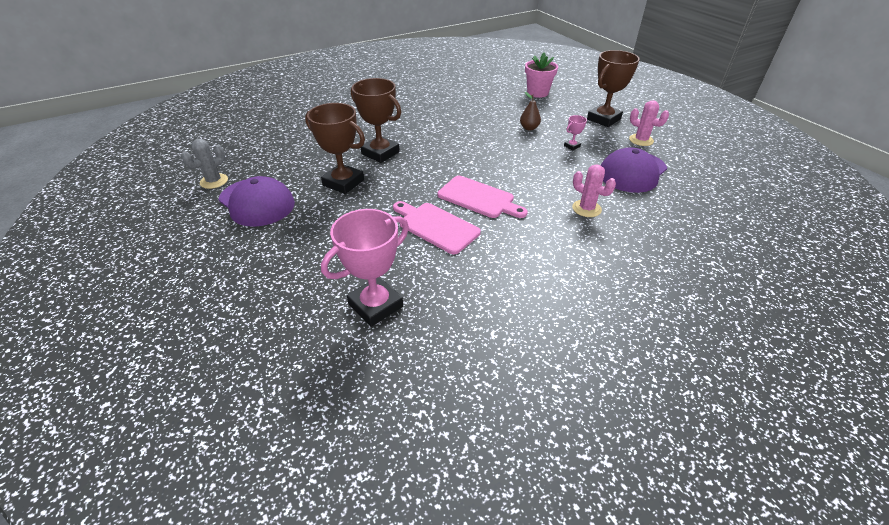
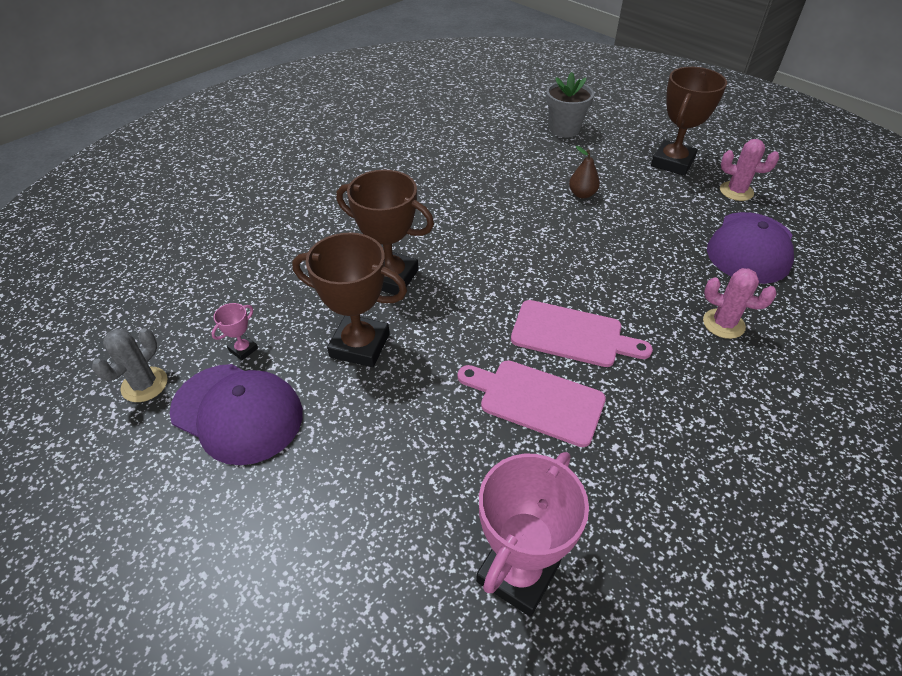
camera: 15 degrees left, 5 degrees up
(537, 93) = (564, 129): pink flower pot -> grey flower pot
(572, 146) = (653, 217): pink trophy -> pink trophy (243, 349)

